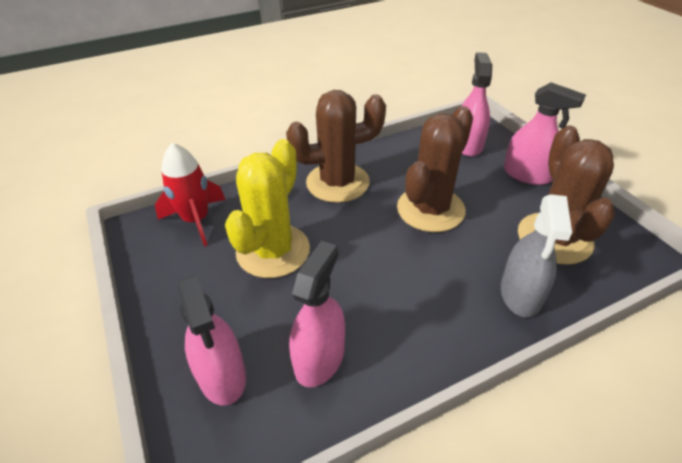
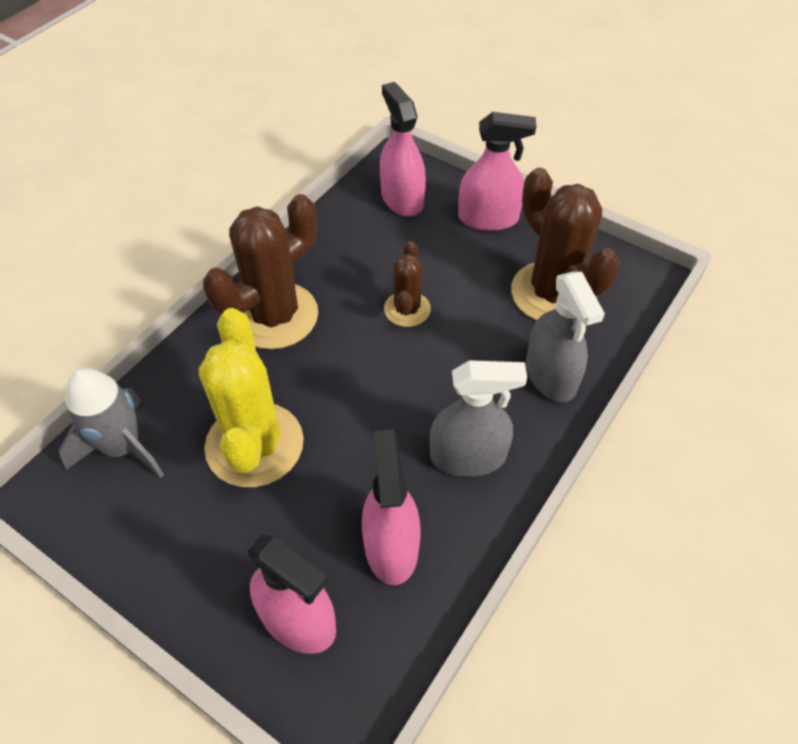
camera: 30 degrees left, 10 degrees up
(196, 220) = (122, 447): red rocket -> grey rocket
(417, 322) = (468, 456): none -> grey spray bottle
(430, 209) = (407, 309): brown cactus -> brown cactus, size x0.54

